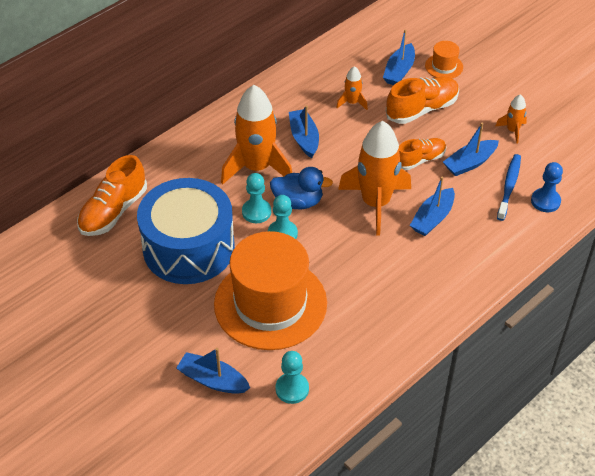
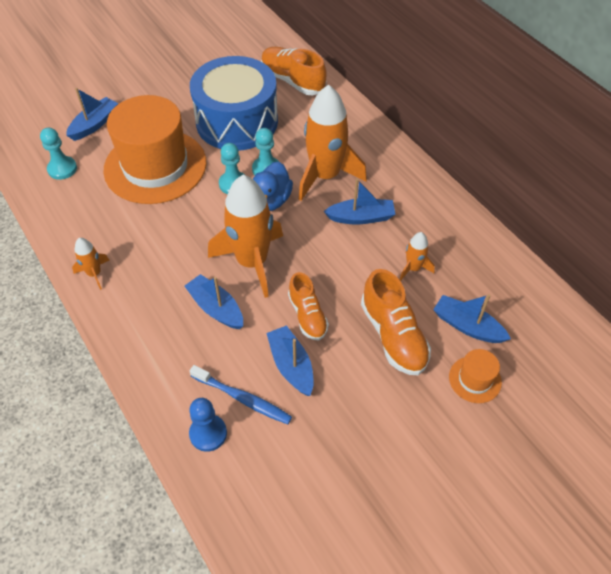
camera: 100 degrees right, 5 degrees up
(512, 130) = (339, 431): orange rocket -> orange rocket (94, 274)

